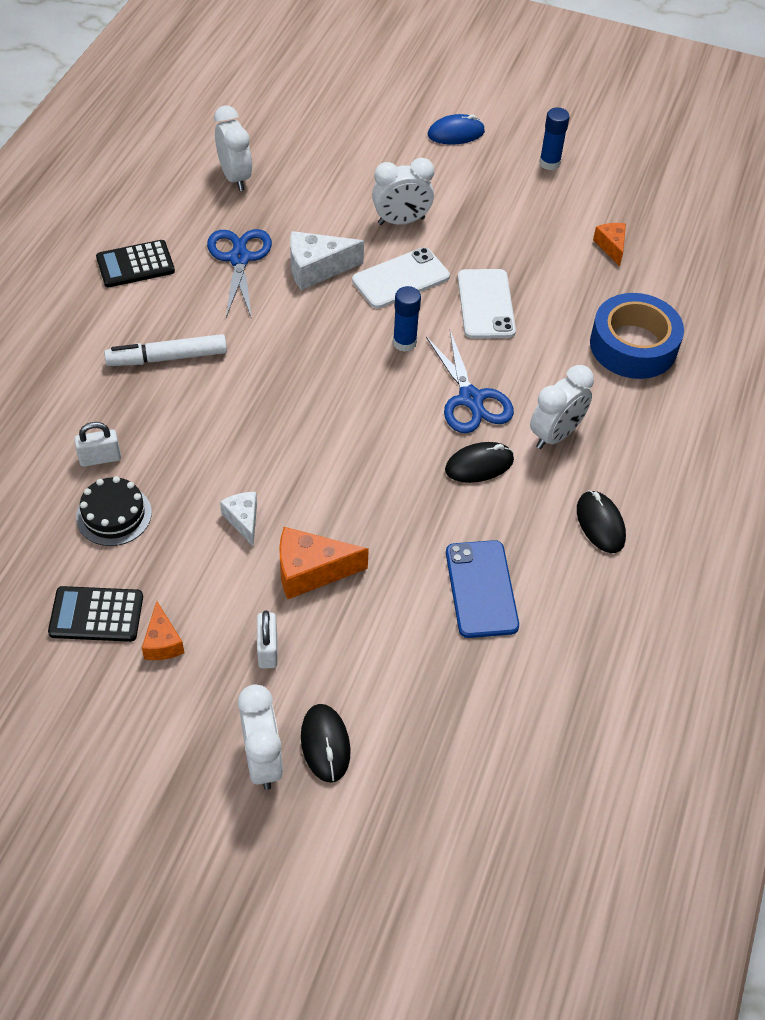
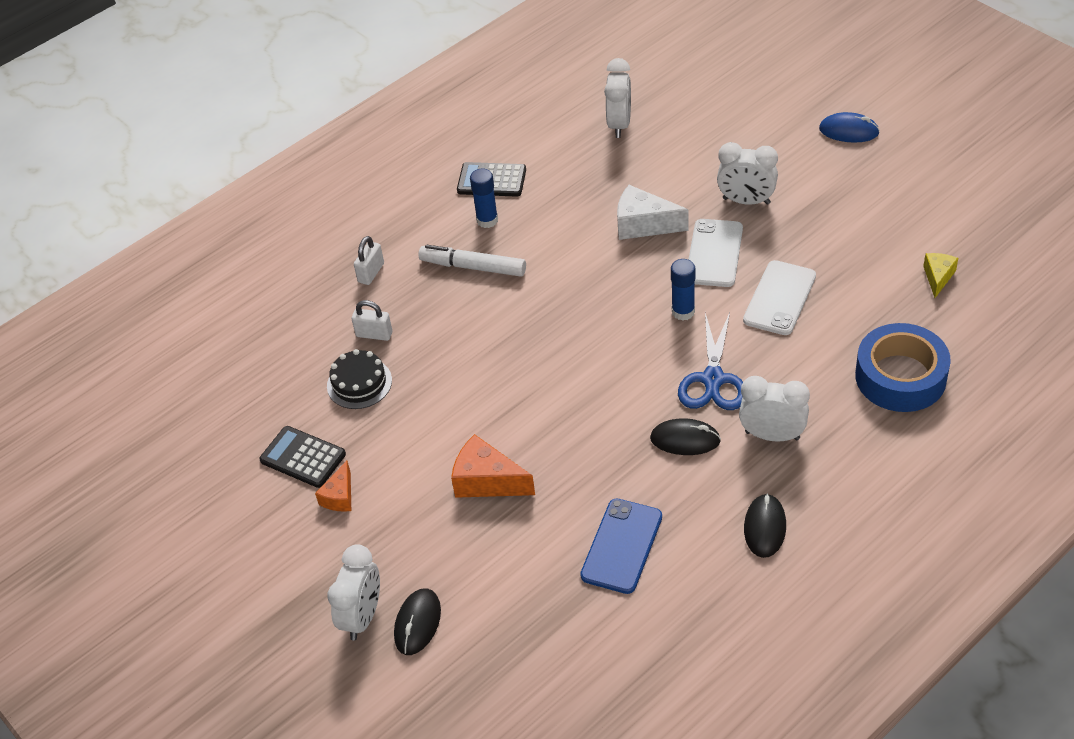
camera: 35 degrees right, 5 degrees down
(239, 259) = (581, 198): blue scissors -> none
(243, 520) = (457, 421): white cheese -> none
(267, 649) = (416, 532): white padlock -> white padlock (371, 273)
(400, 278) = (714, 253): white phone -> white phone turned 75 degrees counterclockwise
(549, 163) = (925, 181): blue glue stick -> blue glue stick (487, 220)
(555, 435) = (772, 435): white clock -> white clock turned 150 degrees counterclockwise
(611, 247) = (938, 277): orange cheese -> yellow cheese

